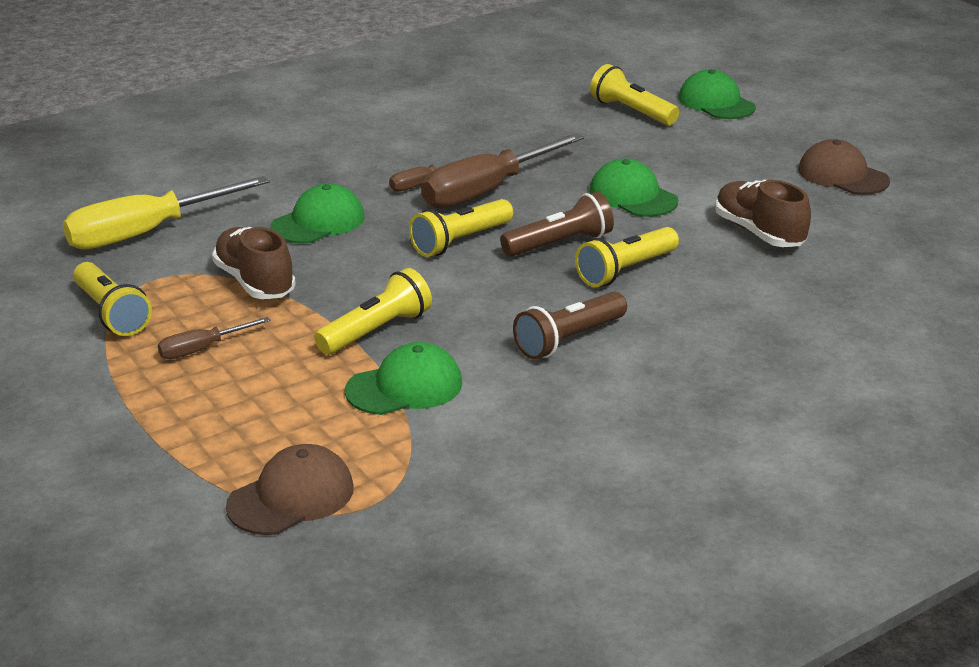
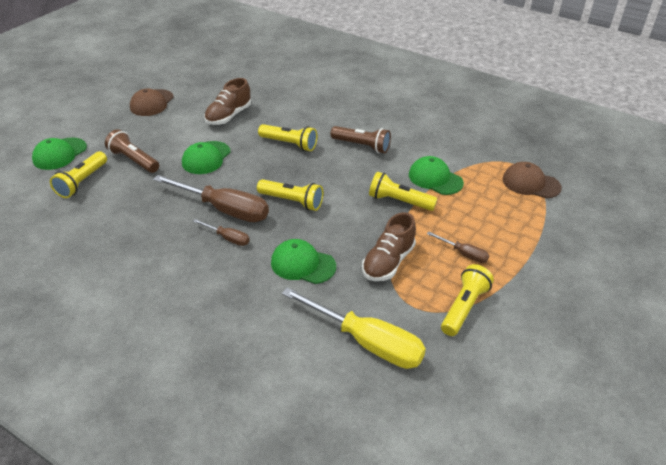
camera: 115 degrees left, 10 degrees up
(560, 244) = (274, 168): brown flashlight -> brown flashlight (134, 160)

